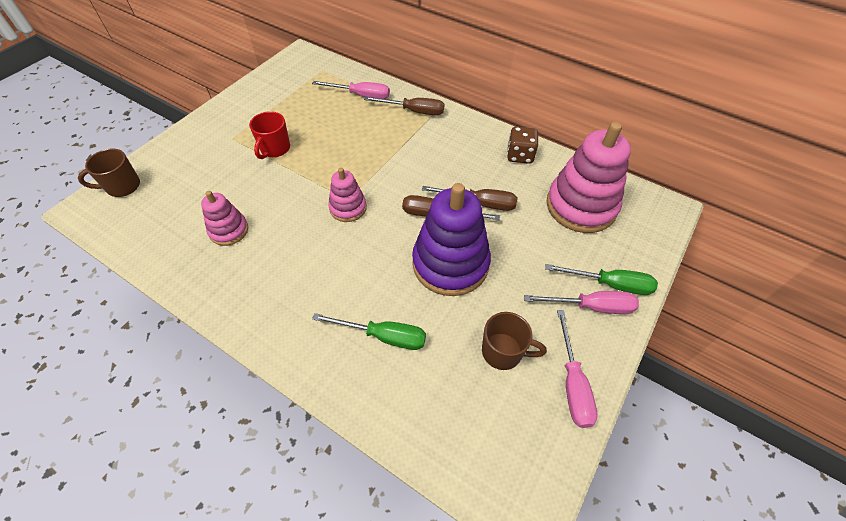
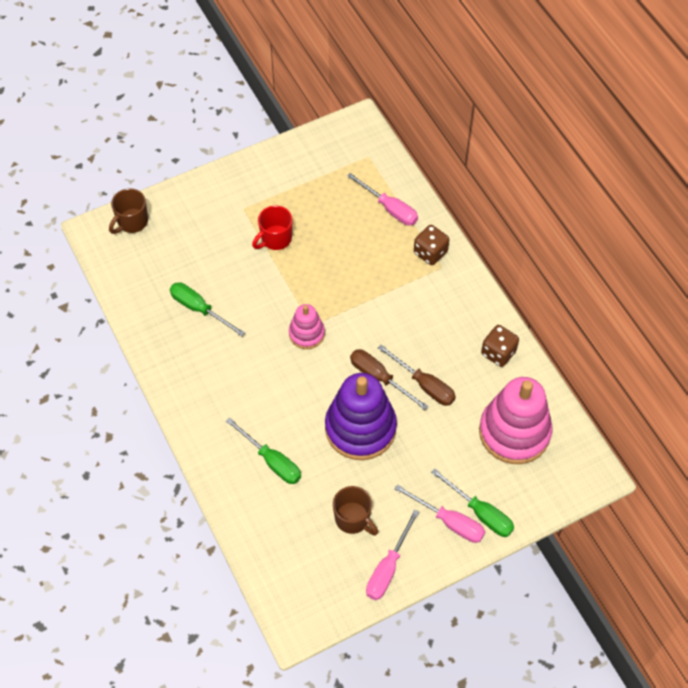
camera: 30 degrees right, 5 degrees up
(122, 186) = (132, 222): brown mug -> brown mug turned 60 degrees counterclockwise
(229, 230) = (199, 309): pink stacking toy -> green screwdriver
(414, 111) = (430, 253): brown screwdriver -> brown dice

